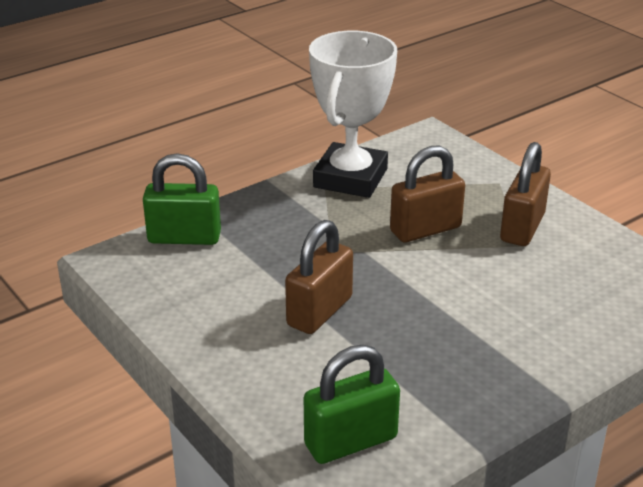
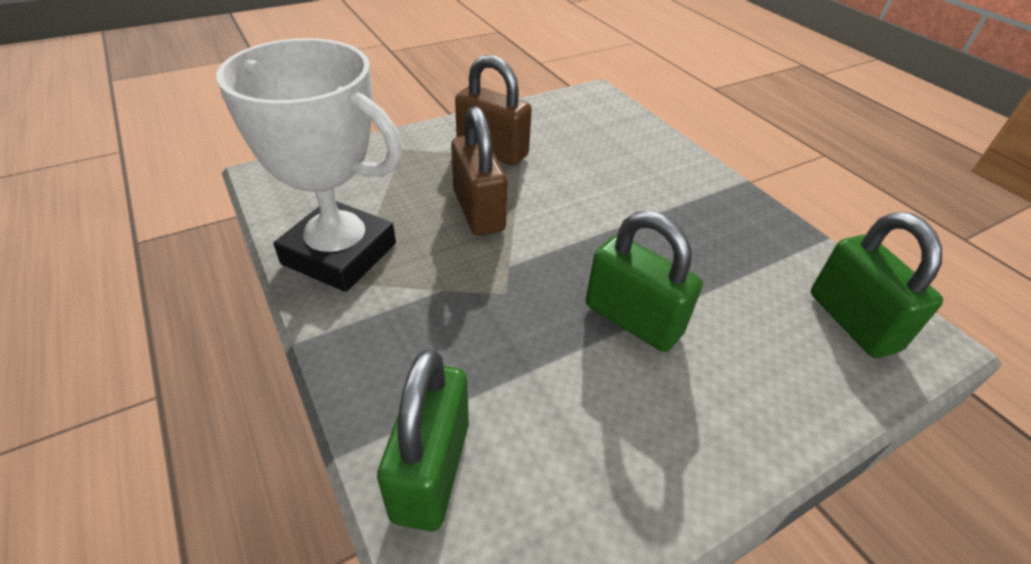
camera: 85 degrees left, 10 degrees up
(320, 311) = (633, 320): brown padlock -> green padlock

